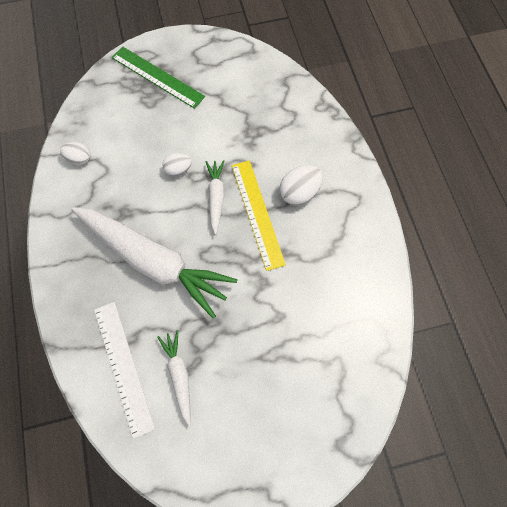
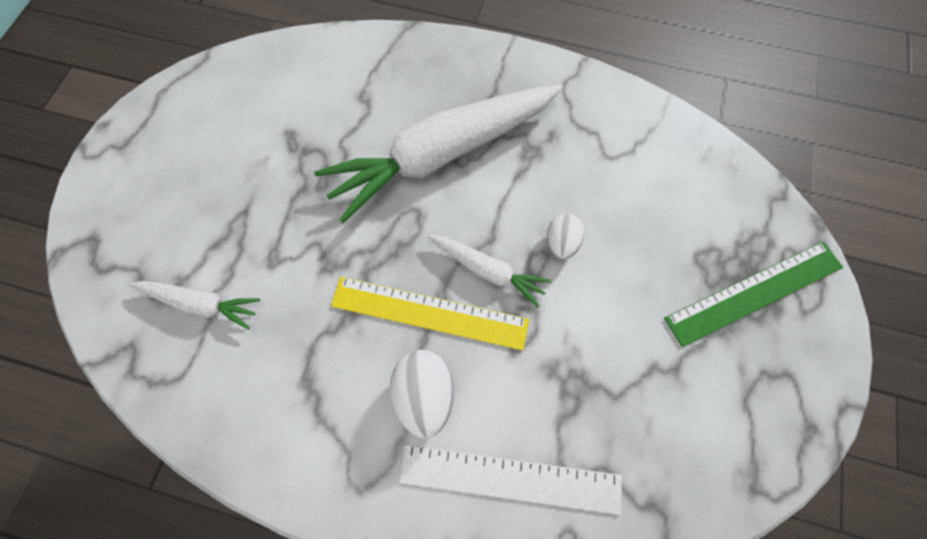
camera: 120 degrees right, 0 degrees up
(79, 159) = (643, 132): white egg -> none
(123, 367) = (341, 76): white ruler -> white ruler (510, 478)
(179, 375) = (291, 122): white carrot -> white carrot (201, 303)

